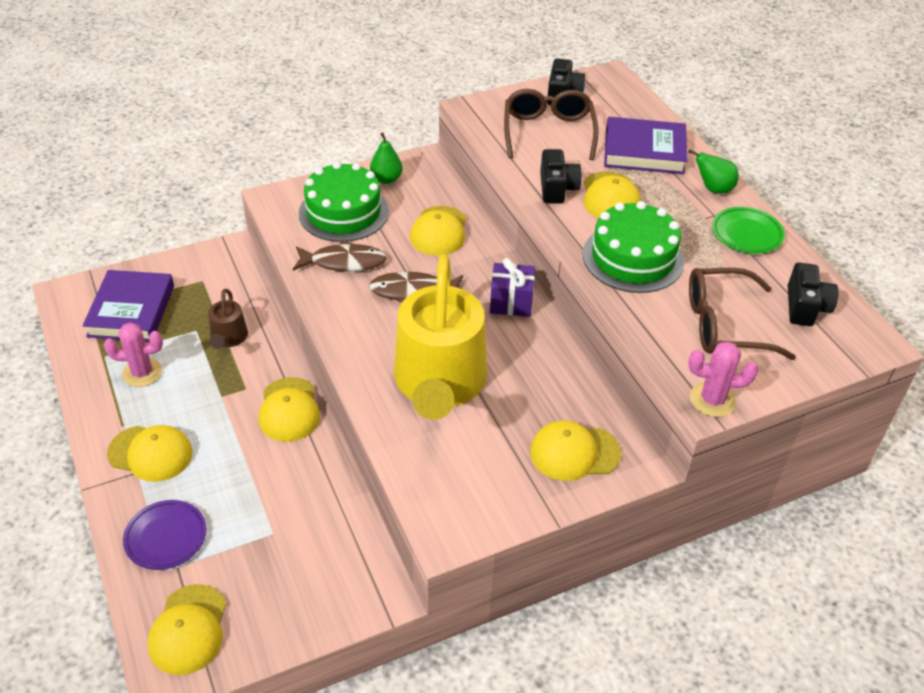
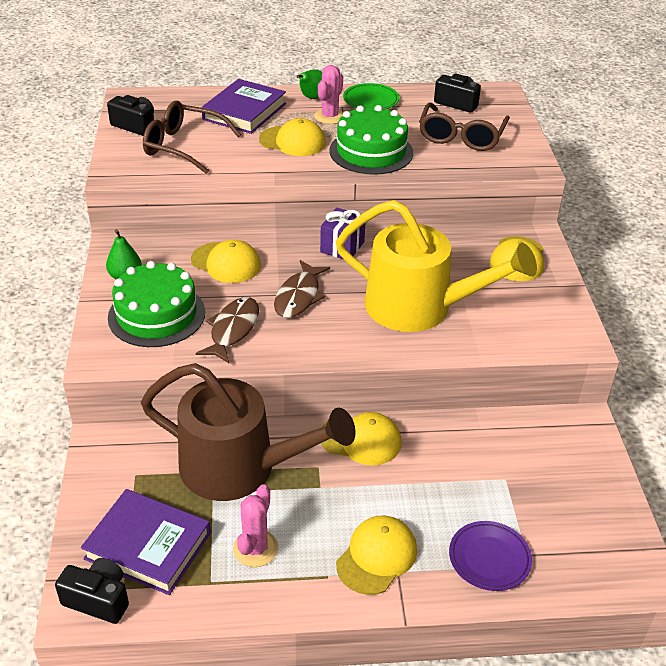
camera: 70 degrees left, 5 degrees down
(188, 629) = (597, 556): yellow cap -> none
(228, 338) = (239, 467): brown watering can -> brown watering can, size x2.29
(557, 188) = (264, 162): black camera -> black camera (98, 599)
(712, 400) = (532, 162): pink cactus -> pink cactus (330, 116)

